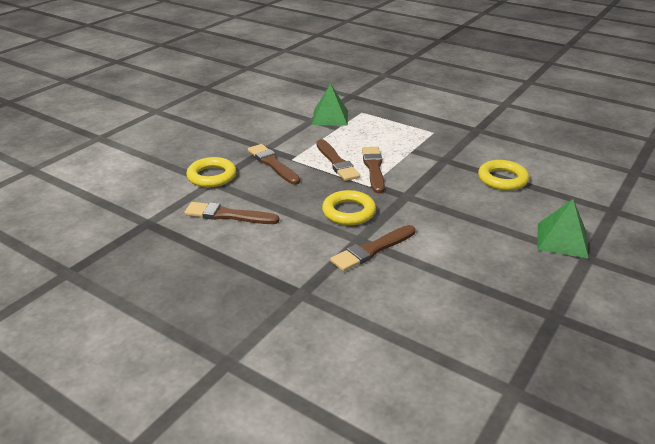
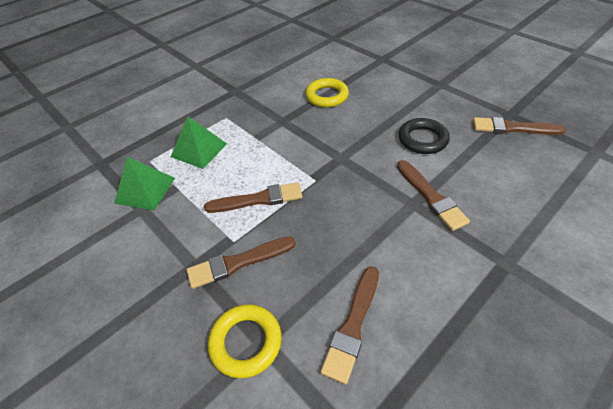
camera: 75 degrees left, 15 degrees up
(349, 212) = (363, 204): yellow ring -> none
(374, 168) = (282, 171): brown brush -> brown brush (513, 128)
(460, 244) = (422, 139): none -> black ring
(562, 240) = (419, 89): green pyramid -> green pyramid (199, 150)

